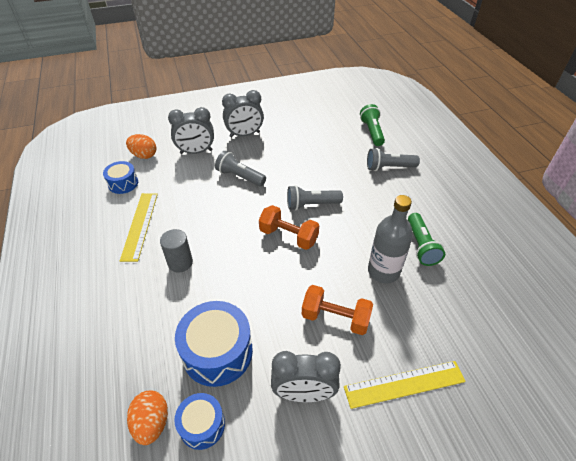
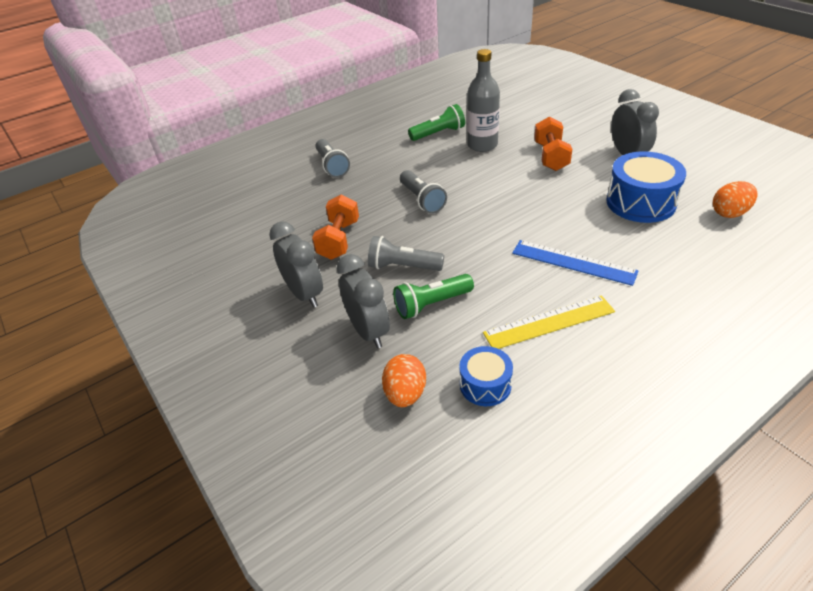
camera: 105 degrees left, 5 degrees down
(180, 262) = (573, 262): grey cylinder -> blue ruler
(202, 425) = (701, 189): blue drum -> none
(240, 177) = (403, 267): grey flashlight -> grey flashlight turned 90 degrees clockwise
(288, 236) = (479, 202): orange dumbbell -> orange dumbbell (339, 240)
(372, 132) = (264, 188): green flashlight -> green flashlight (432, 304)
(404, 384) = (577, 121): yellow ruler -> none

